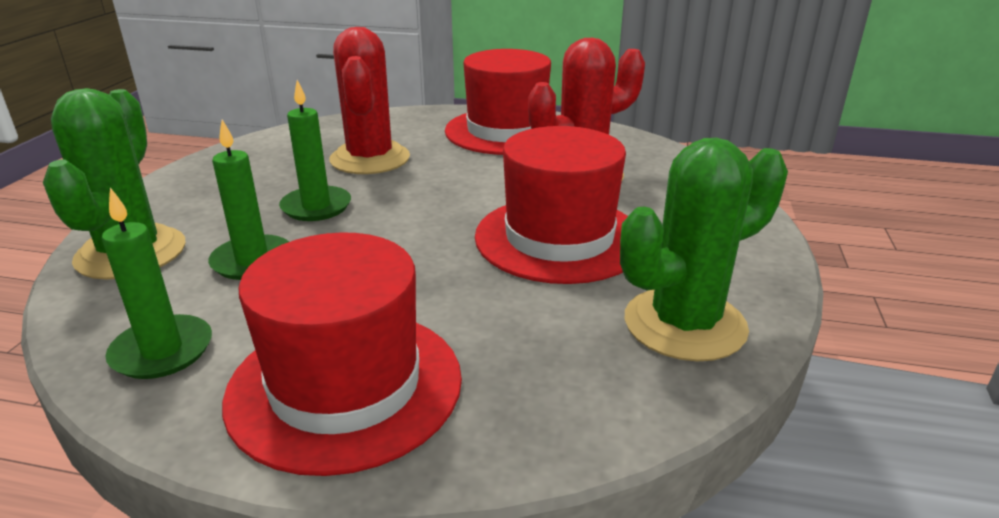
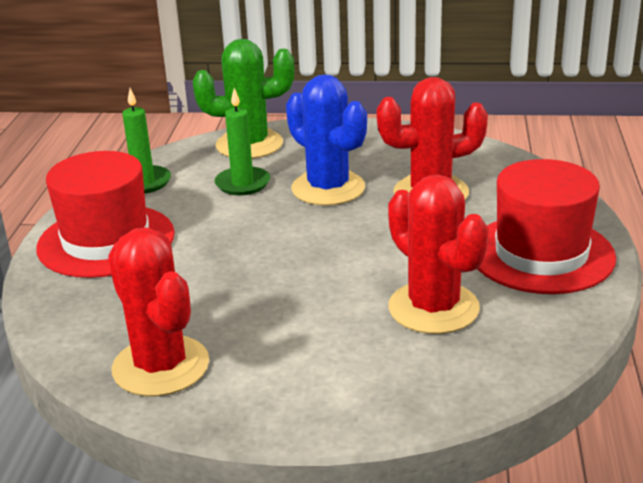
camera: 85 degrees right, 0 degrees up
(316, 207) = (328, 188): green candle -> blue cactus
(559, 238) = (293, 302): red hat -> none
(684, 324) = (161, 366): green cactus -> red cactus

